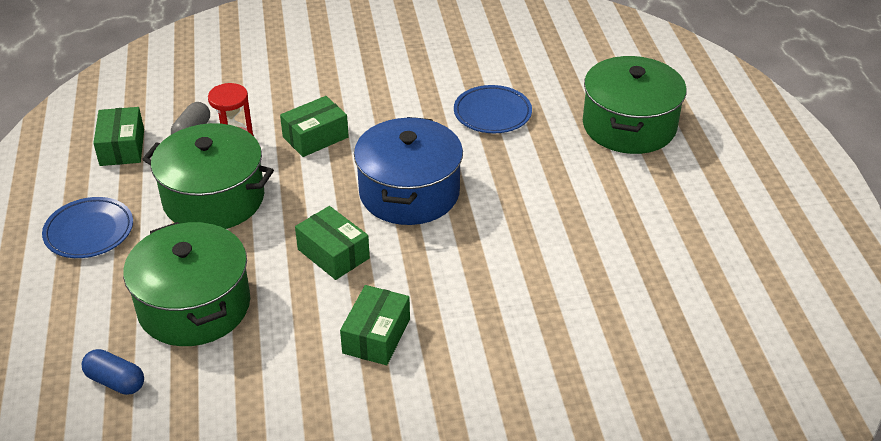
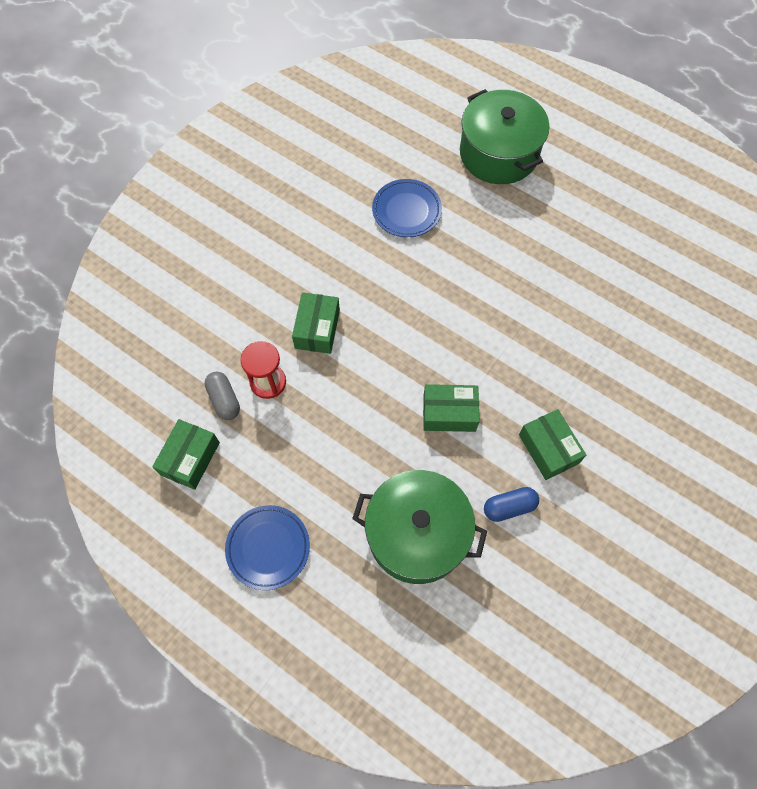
camera: 45 degrees left, 25 degrees up
(116, 381) = (444, 635): blue capsule -> blue capsule (509, 507)
(122, 147) = (190, 458): green box -> green box turned 75 degrees clockwise
(214, 199) = (317, 441): green pot -> none
(409, 192) = (434, 322): blue pot -> none

